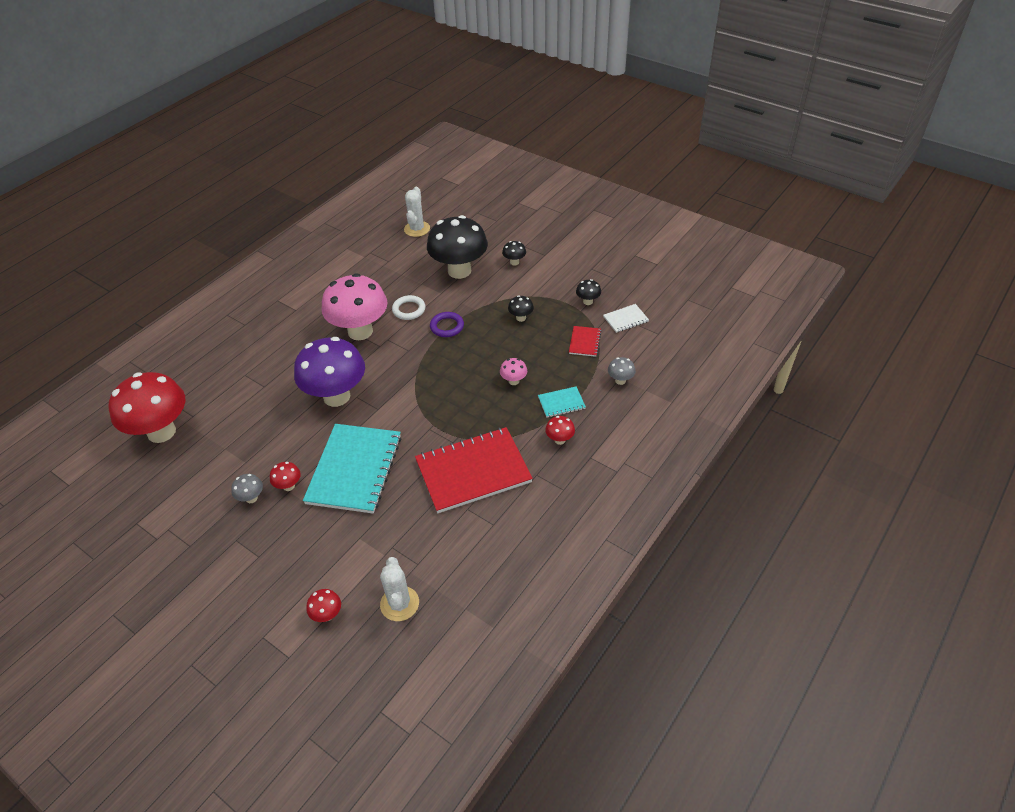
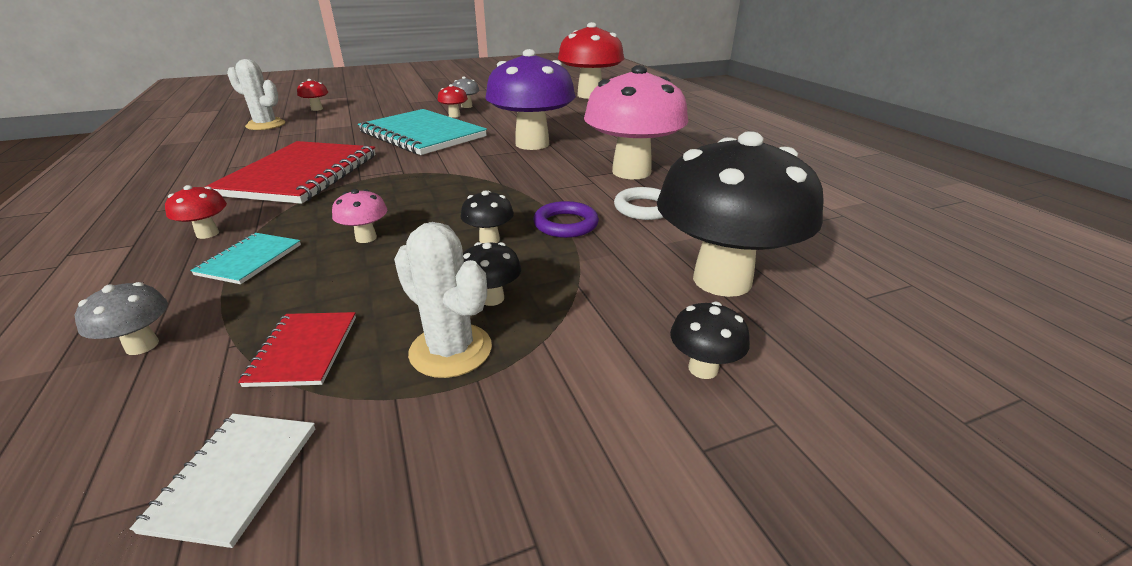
camera: 120 degrees right, 15 degrees down
(417, 229) = (926, 276): white cactus -> white cactus (450, 350)
(584, 342) = (304, 350): red notebook -> red notebook turned 45 degrees clockwise
(588, 301) = (404, 432): black mushroom -> black mushroom (489, 240)

